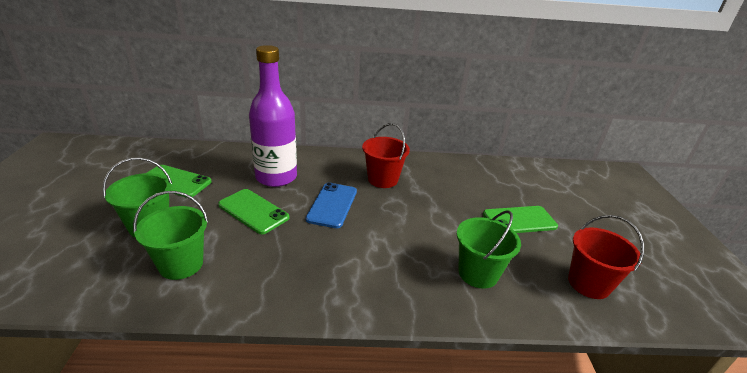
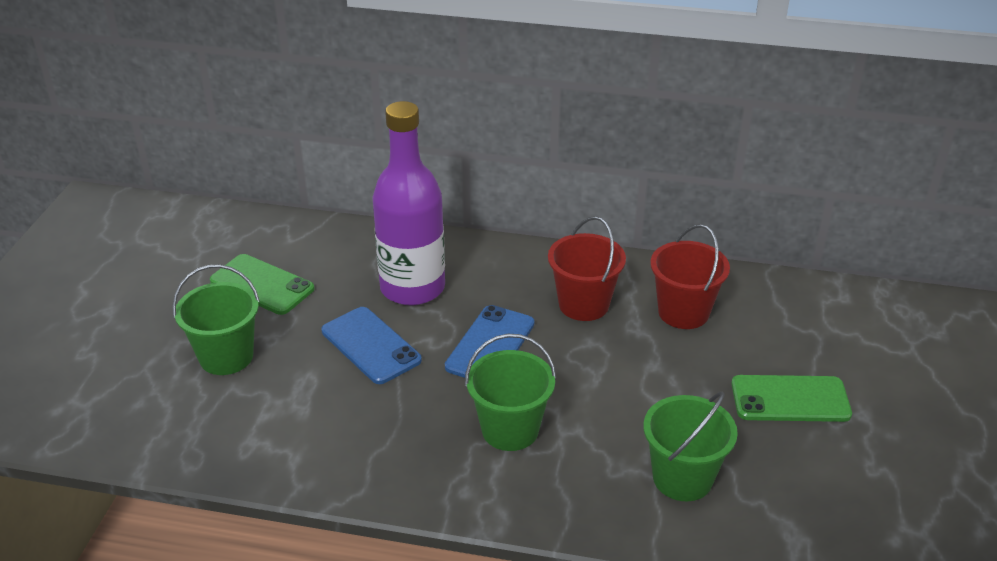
camera: 15 degrees right, 5 degrees up
(181, 264) = (267, 418): green bucket -> green bucket (510, 430)
(253, 211) = (371, 345): green phone -> blue phone
(589, 283) = (853, 514): red bucket -> red bucket (683, 312)

